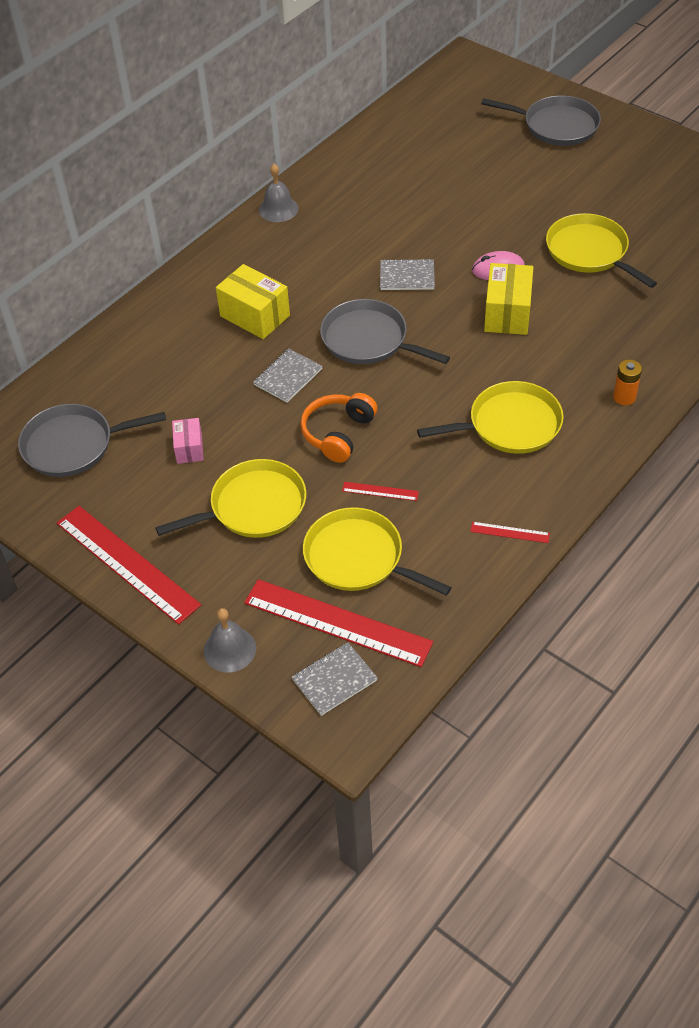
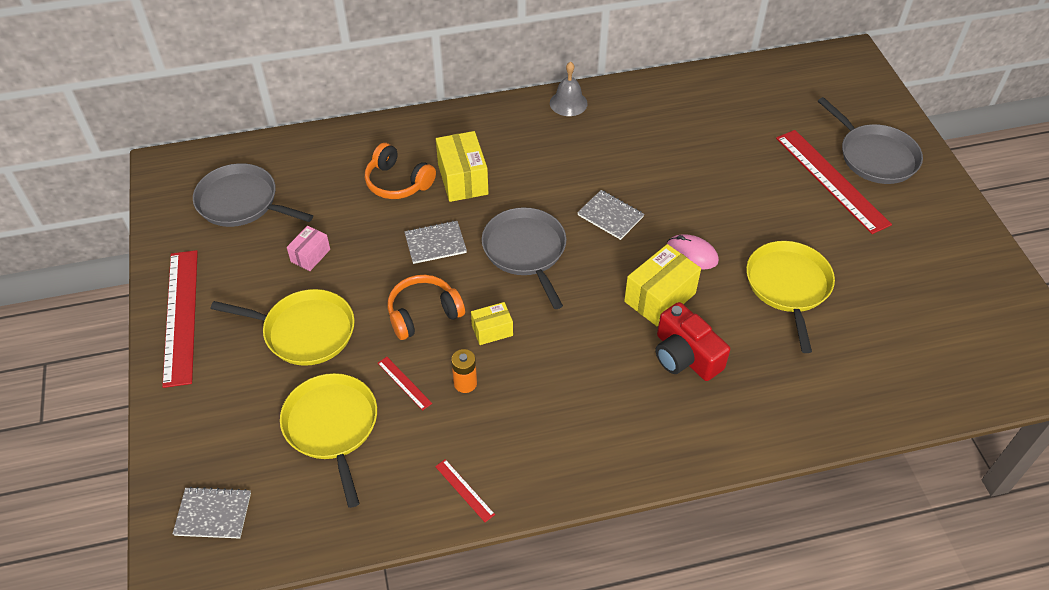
camera: 35 degrees right, 0 degrees up
(200, 349) = (398, 182): none -> orange headphones
(230, 649) = (173, 433): grey bell -> none
(337, 623) = (263, 468): red ruler -> red ruler (831, 180)
(406, 412) = (492, 330): none -> yellow box
(510, 424) = (561, 396): yellow pan -> none
(568, 342) = (685, 356): none -> red camera
(624, 397) = (683, 437): orange battery -> orange battery (465, 383)

